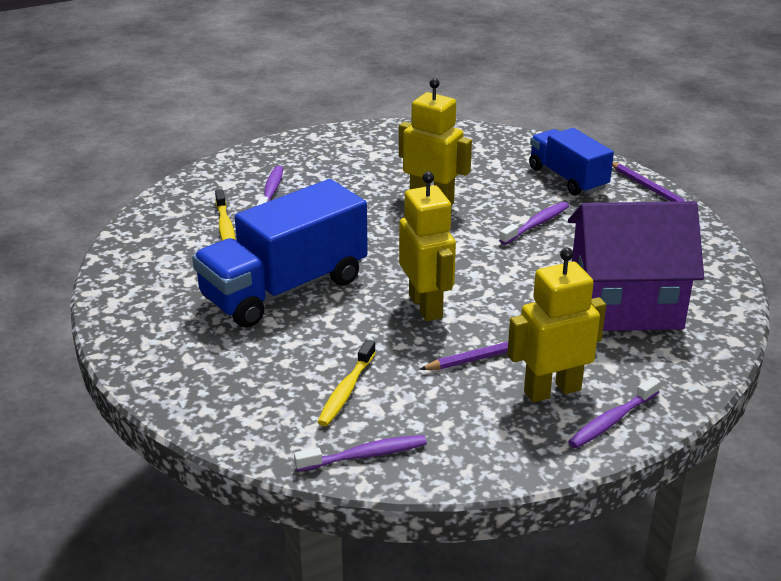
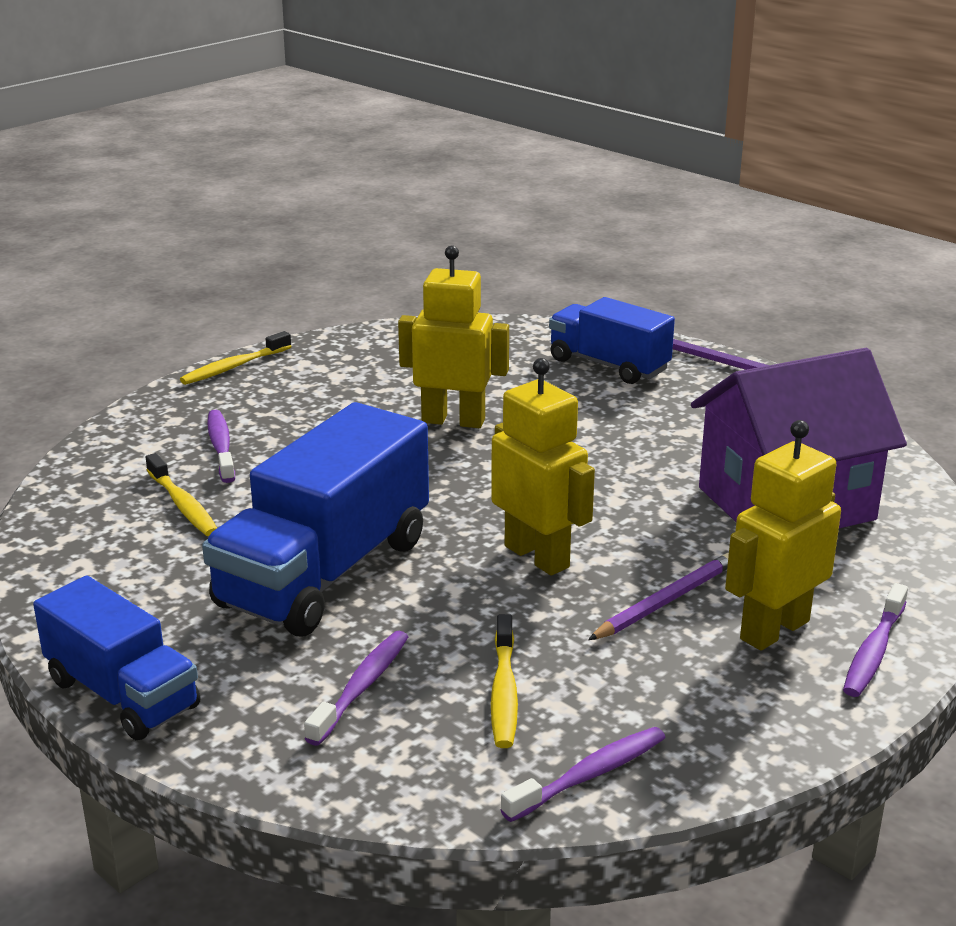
camera: 20 degrees left, 5 degrees down
(122, 340) = (122, 694): none -> blue truck
(311, 137) = (234, 367): none -> yellow toothbrush
(536, 224) = (608, 426): purple toothbrush -> purple toothbrush (361, 687)

